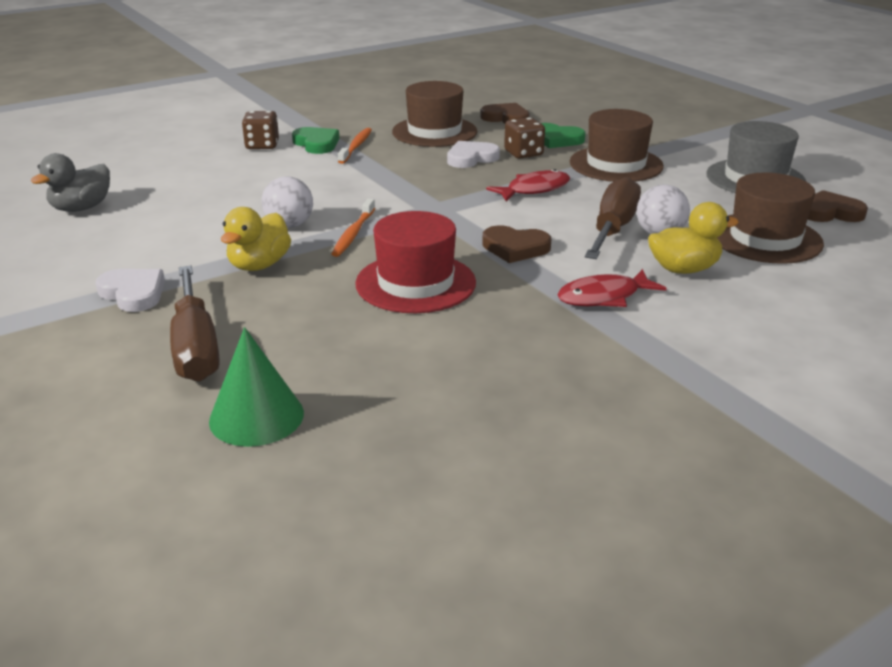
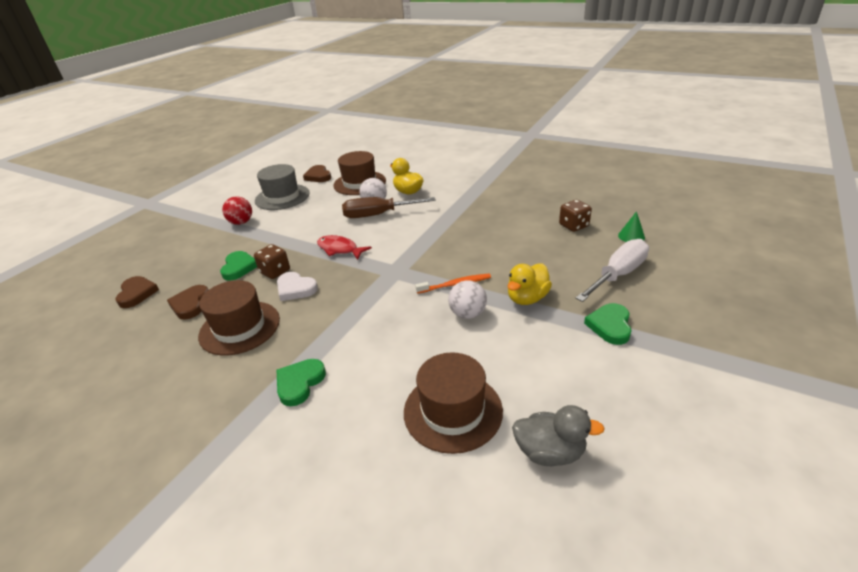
camera: 115 degrees left, 5 degrees up
(133, 293) = (610, 326): white heart -> green heart
(195, 347) = (618, 275): brown screwdriver -> white screwdriver
(256, 416) = (631, 236): green cone -> green cone, size x0.61
(259, 265) = (527, 298): yellow duck -> yellow duck turned 135 degrees clockwise
(262, 145) = (321, 420): brown dice -> brown dice (573, 225)
(356, 146) = (296, 355): orange toothbrush -> none
(415, 283) = (489, 243): red hat -> none
(515, 248) = (424, 231): brown heart -> brown heart (137, 294)
(603, 297) = (452, 200): red fish -> none
(616, 164) = (280, 236): brown hat -> brown hat (453, 411)
(685, 149) = (241, 222): none -> red ball

